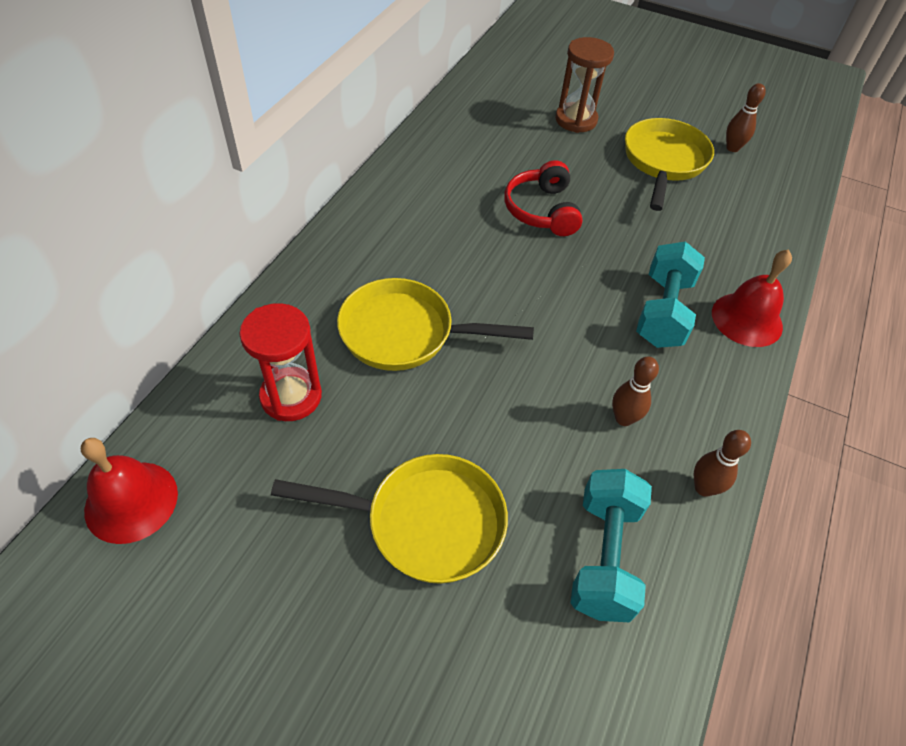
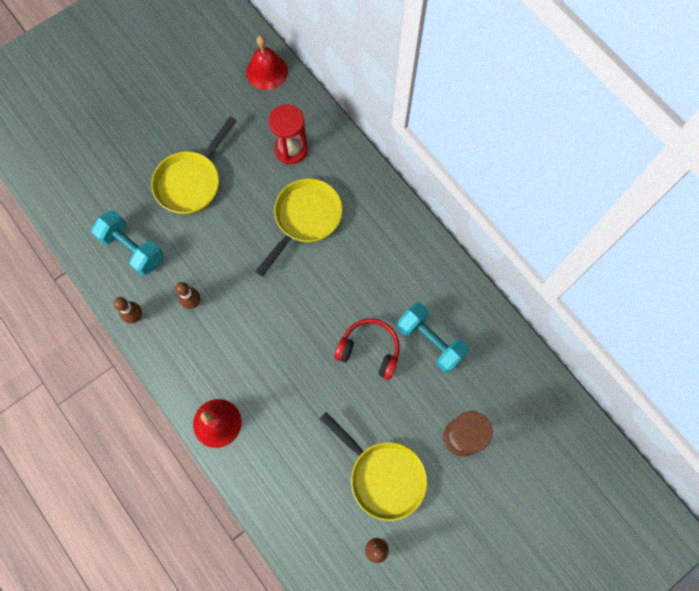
camera: 120 degrees right, 20 degrees up
(663, 312) = (248, 373): turquoise dumbbell -> turquoise dumbbell (430, 341)

